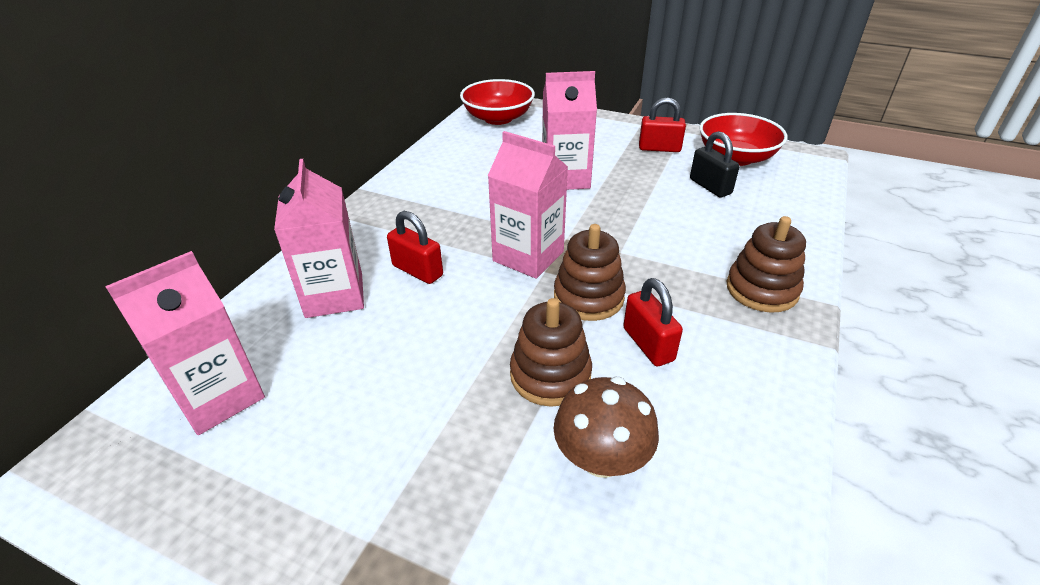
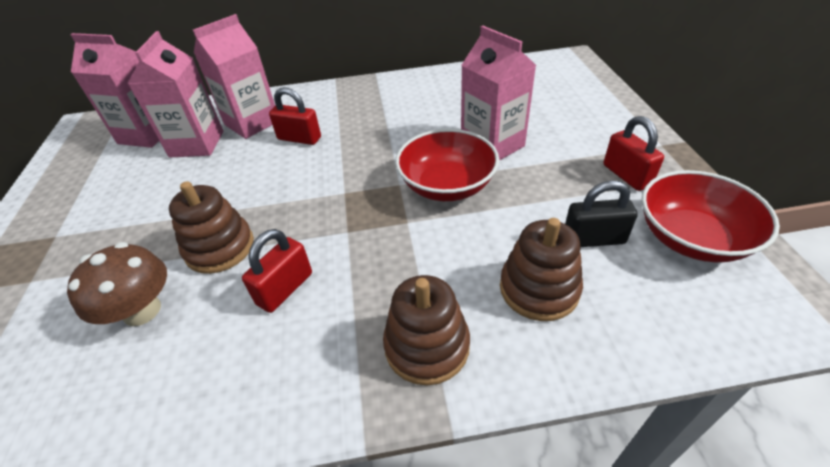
camera: 60 degrees right, 5 degrees up
(417, 271) = (299, 138): red padlock -> red padlock turned 75 degrees counterclockwise
(498, 118) = (547, 73): red bowl -> red bowl (447, 185)
(528, 256) = (356, 176): pink carton -> pink carton (197, 144)
(588, 297) = (326, 229): brown stacking toy -> brown stacking toy (539, 289)
(710, 186) = (593, 239): black padlock -> black padlock turned 60 degrees clockwise

